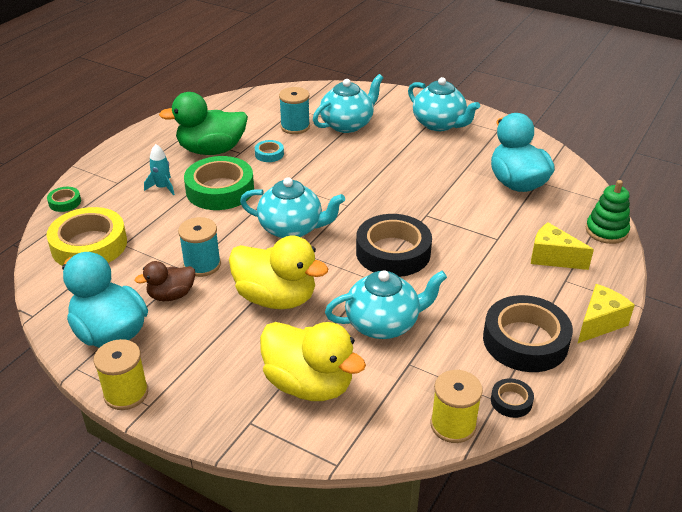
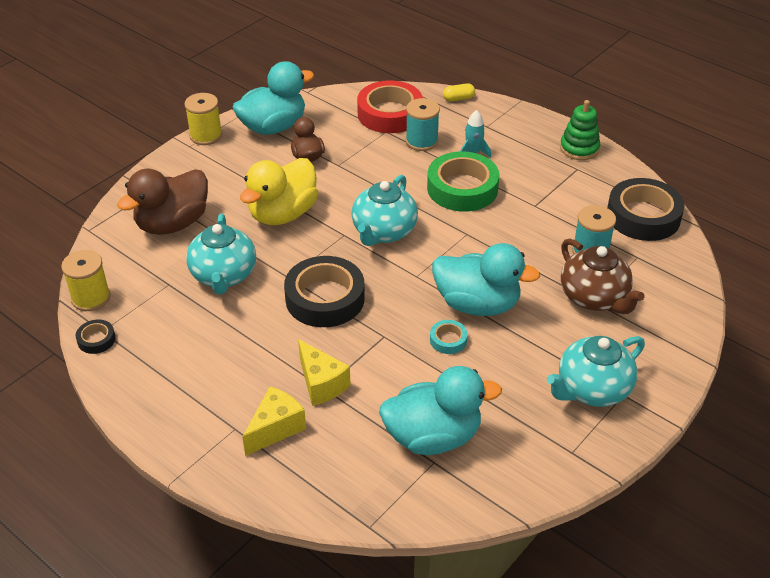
camera: 100 degrees right, 5 degrees up
(65, 202) = (458, 98): green tape -> yellow capsule
(89, 245) = (390, 114): yellow tape -> red tape
(202, 265) = (343, 174): turquoise spool -> turquoise spool (421, 141)
(211, 150) = (541, 185): green duck -> none
(269, 154) = (528, 226): turquoise tape -> turquoise tape (448, 340)
(309, 384) = (172, 224): yellow duck -> brown duck
(347, 124) = (594, 298): turquoise teapot -> brown teapot
(372, 173) = (477, 304): none -> turquoise duck
(525, 340) = (161, 369): black tape -> black tape (643, 216)
(599, 323) = (160, 436): yellow cheese -> yellow cheese (321, 384)
(606, 231) = (309, 500): green stacking toy -> green stacking toy (579, 148)

